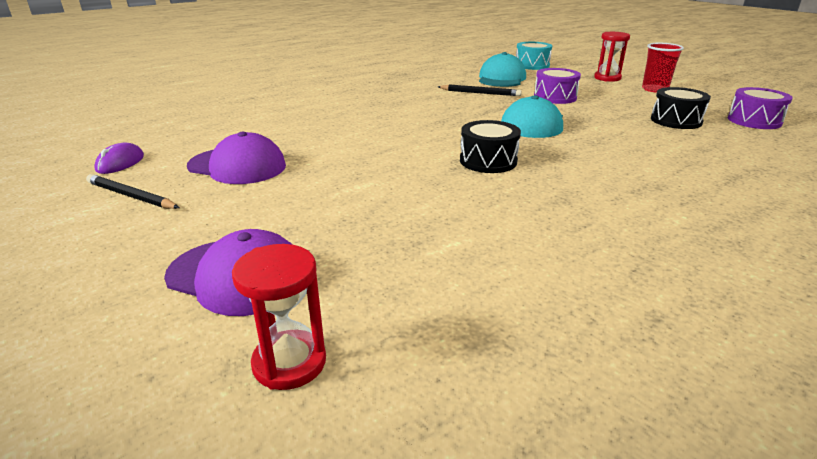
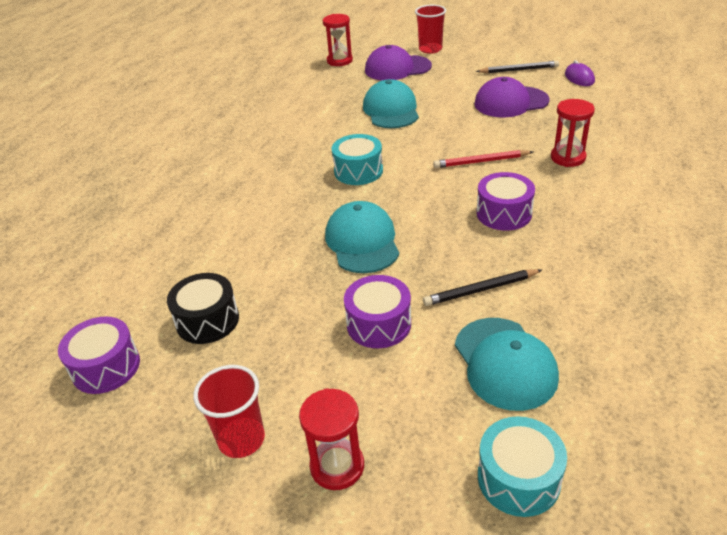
camera: 150 degrees right, 10 degrees up
(107, 296) = (430, 49): none -> red cup
(305, 119) = (568, 158): none -> red hourglass
(367, 207) = (391, 110): none -> turquoise cap
(370, 135) = (481, 162): none -> red pencil
(412, 109) = (504, 213): none -> purple drum
(488, 161) = (358, 171): black drum -> turquoise drum

